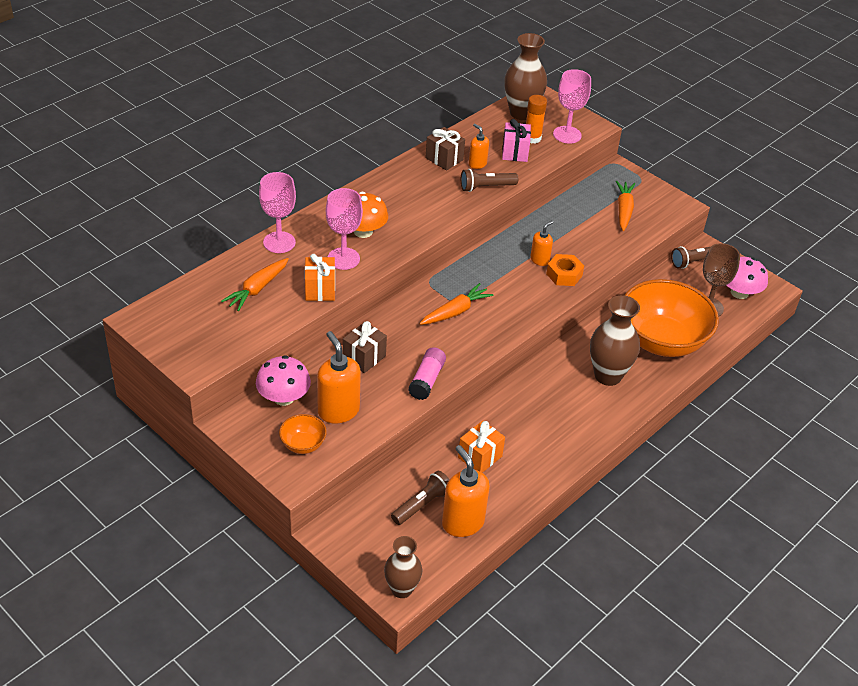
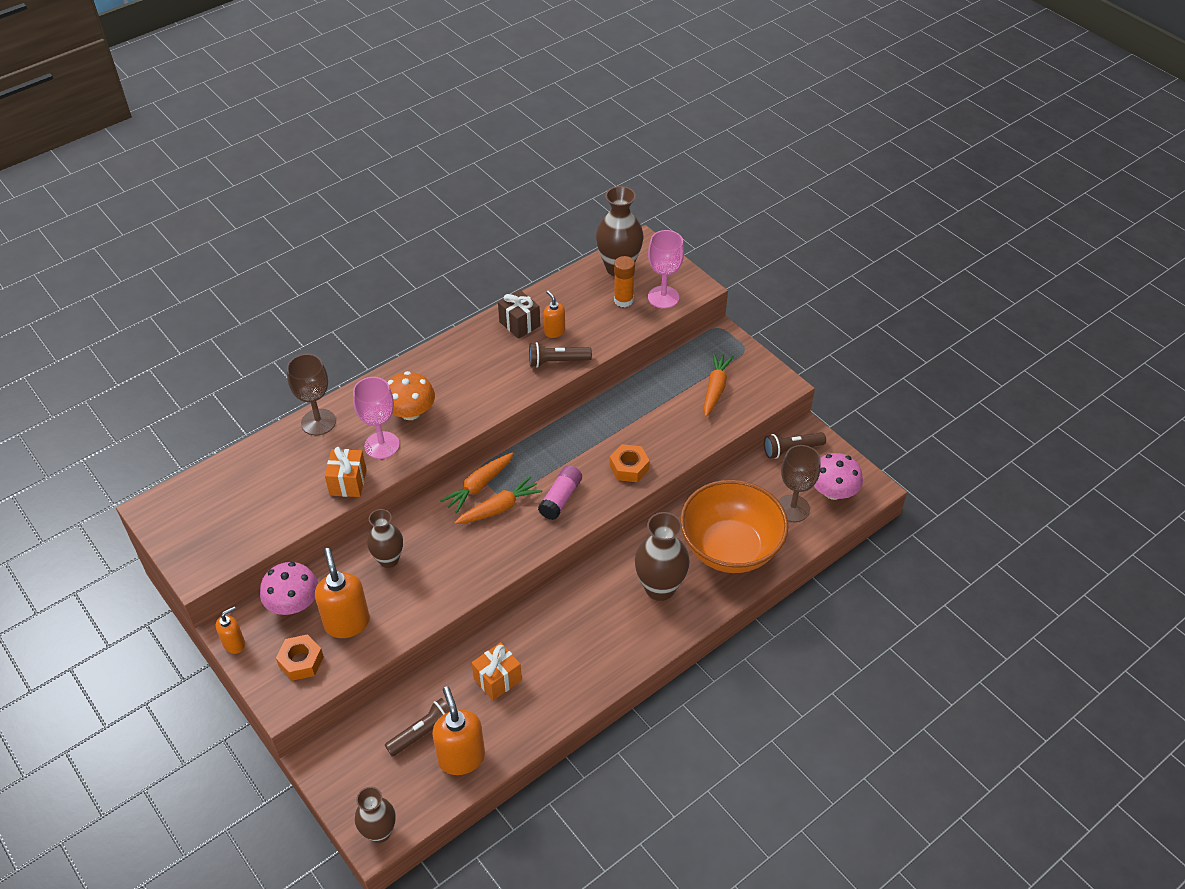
camera: 10 degrees right, 5 degrees up
(257, 289) = (282, 479): orange carrot -> orange carrot (479, 486)
(279, 242) = (318, 422): pink goblet -> brown goblet
(303, 444) = (301, 661): orange bowl -> orange nut
(364, 357) = (388, 559): brown gift -> brown vase
(427, 380) = (449, 591): pink glue stick -> pink glue stick (560, 498)
(515, 152) = (599, 318): pink gift -> none
(539, 260) = (606, 448): orange soap dispenser -> orange soap dispenser (234, 644)

